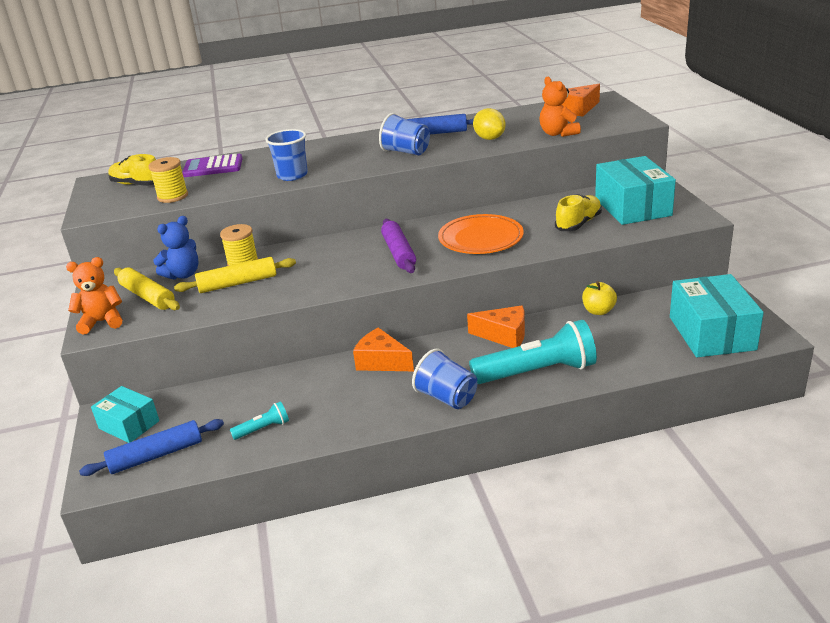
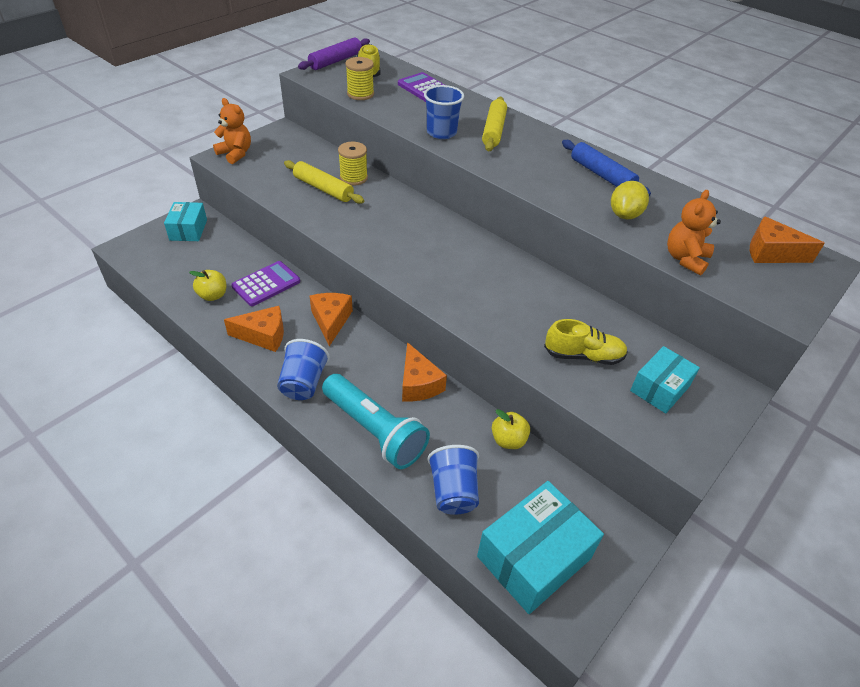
camera: 50 degrees right, 15 degrees up
(148, 296) = (279, 157): yellow rolling pin -> yellow rolling pin (493, 130)
(156, 455) = (162, 259): blue rolling pin -> none
(183, 275) = (319, 158): blue teddy bear -> none
(263, 429) = (213, 295): turquoise flashlight -> yellow apple
(286, 389) = (266, 284): none -> purple calculator
(360, 407) = (263, 336): none -> orange cheese
(399, 253) = (431, 253): purple rolling pin -> purple rolling pin (335, 61)
(406, 152) = (543, 174): blue cup -> blue cup (453, 491)
(480, 238) = (496, 295): orange plate -> none
(632, 207) = (660, 388): turquoise box -> turquoise box, size x0.60

